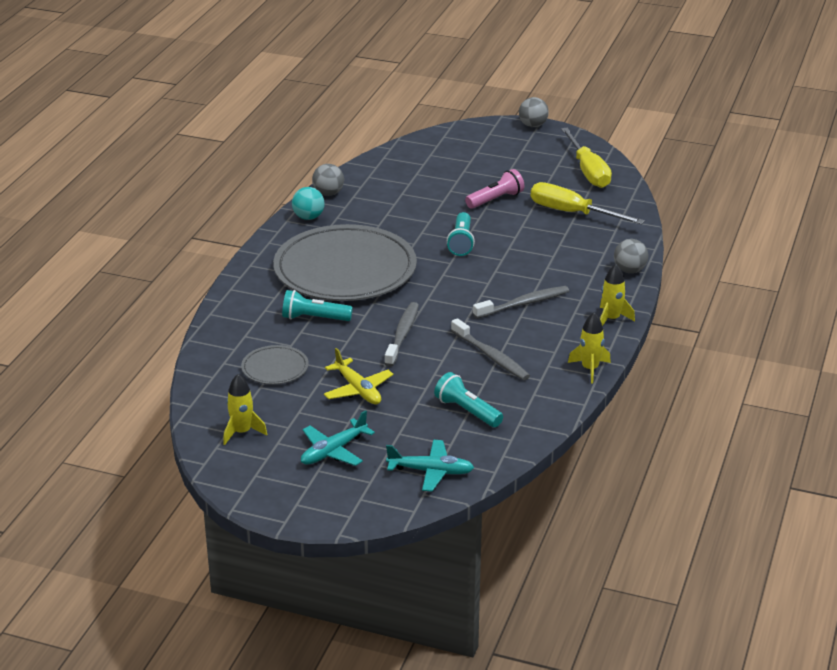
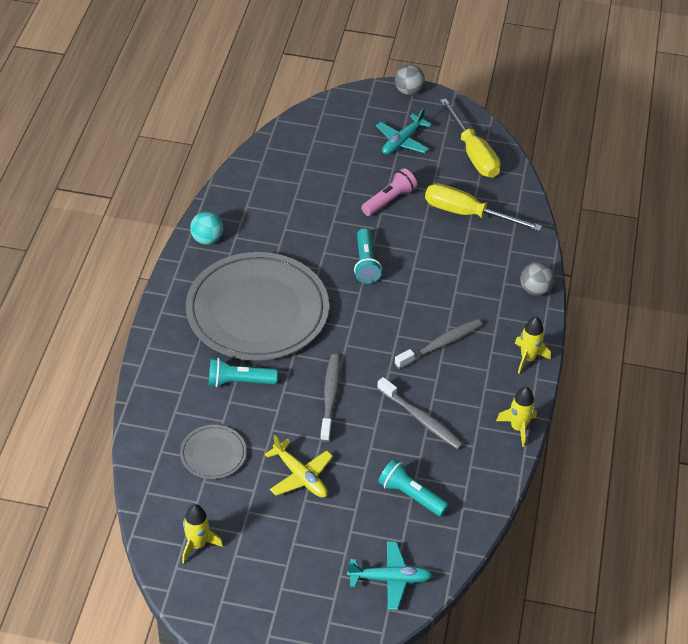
camera: 10 degrees left, 15 degrees up
(328, 193) = (221, 204): grey ball -> none
(333, 451) = (291, 561): turquoise plane -> turquoise plane (402, 141)

